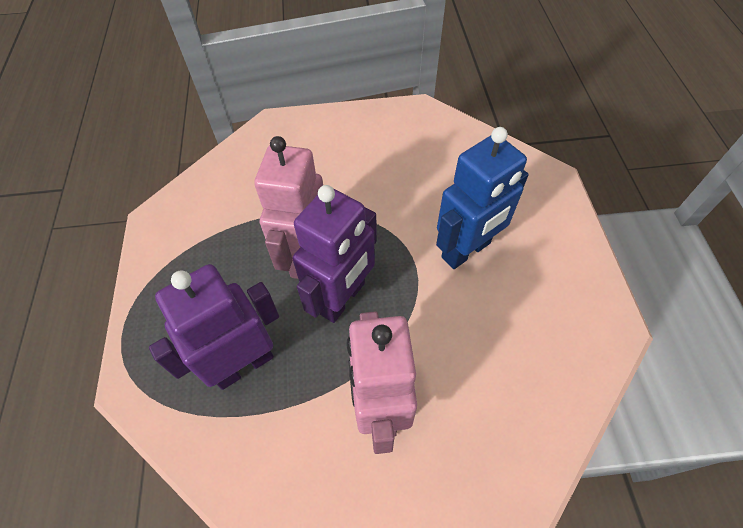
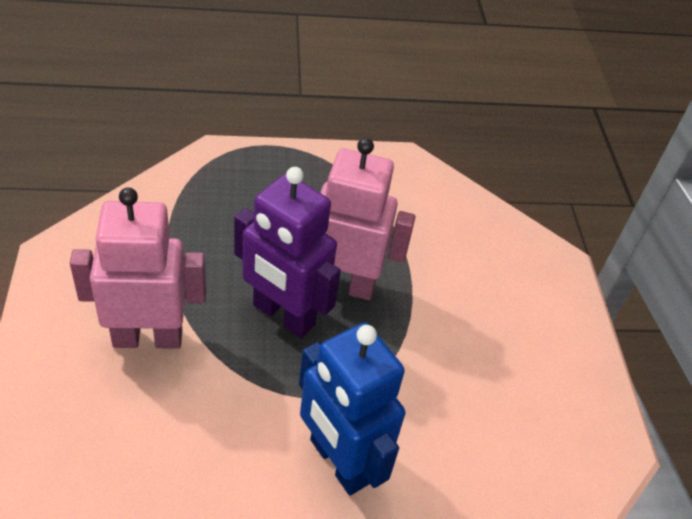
camera: 85 degrees right, 10 degrees down
(243, 364) = (219, 229): purple robot -> none

